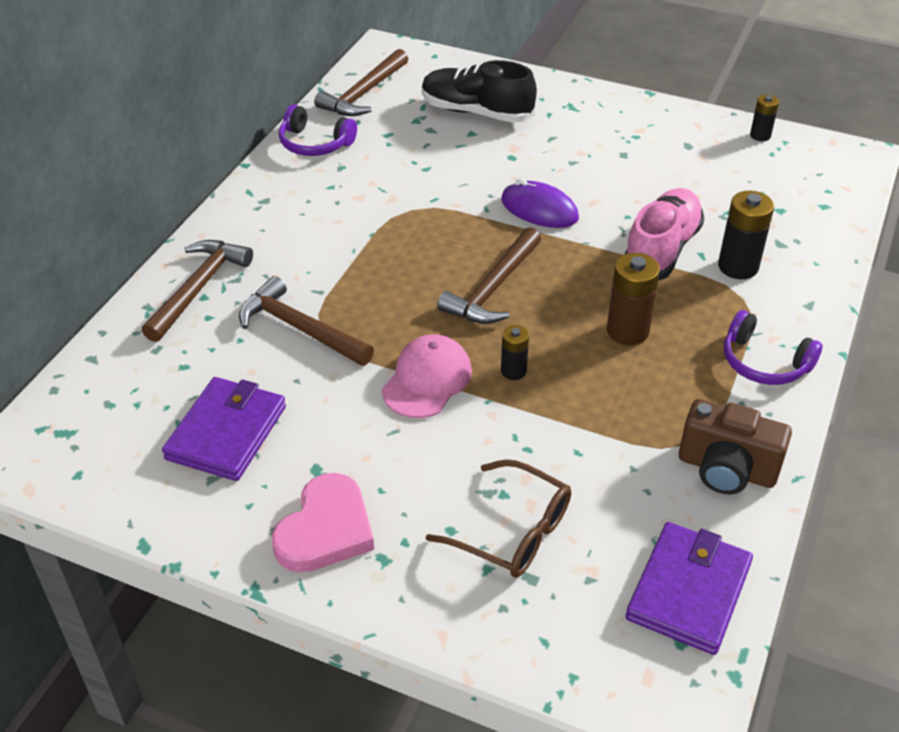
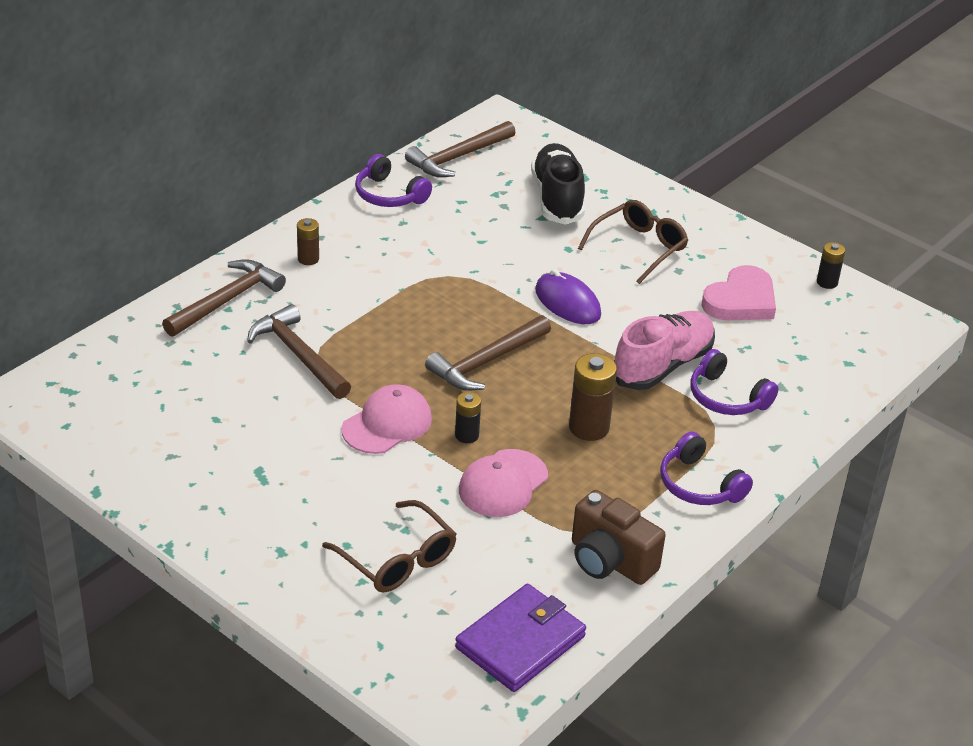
camera: 15 degrees right, 5 degrees down
(227, 432) = (199, 423): purple wallet -> none
(264, 225) = (308, 259): none -> brown battery
(325, 529) = (245, 517): pink heart -> pink heart (741, 300)
(476, 112) = (557, 198): black shoe -> black shoe turned 45 degrees clockwise
(576, 141) = (639, 248): none -> brown glasses
(576, 414) = (503, 484): none -> pink cap
(738, 266) = (727, 397): black battery -> purple headphones

